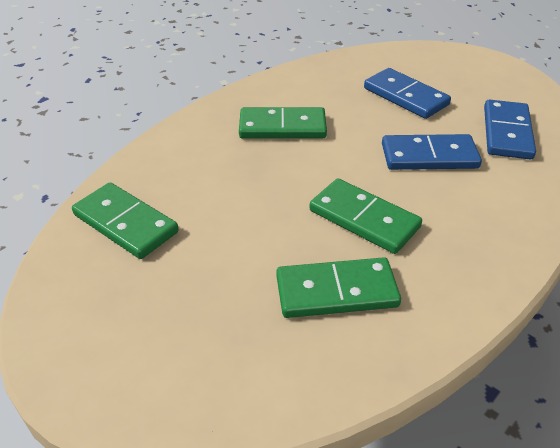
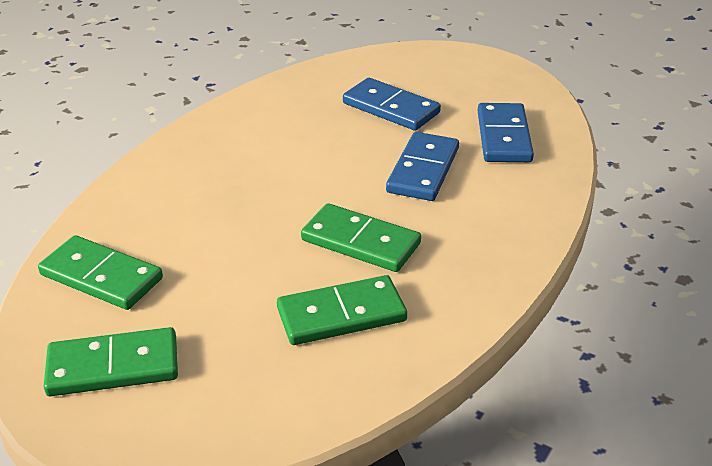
camera: 10 degrees left, 5 degrees down
(282, 127) = (257, 156): green domino -> green domino (113, 366)
(429, 156) = (423, 170): blue domino -> blue domino turned 60 degrees counterclockwise

